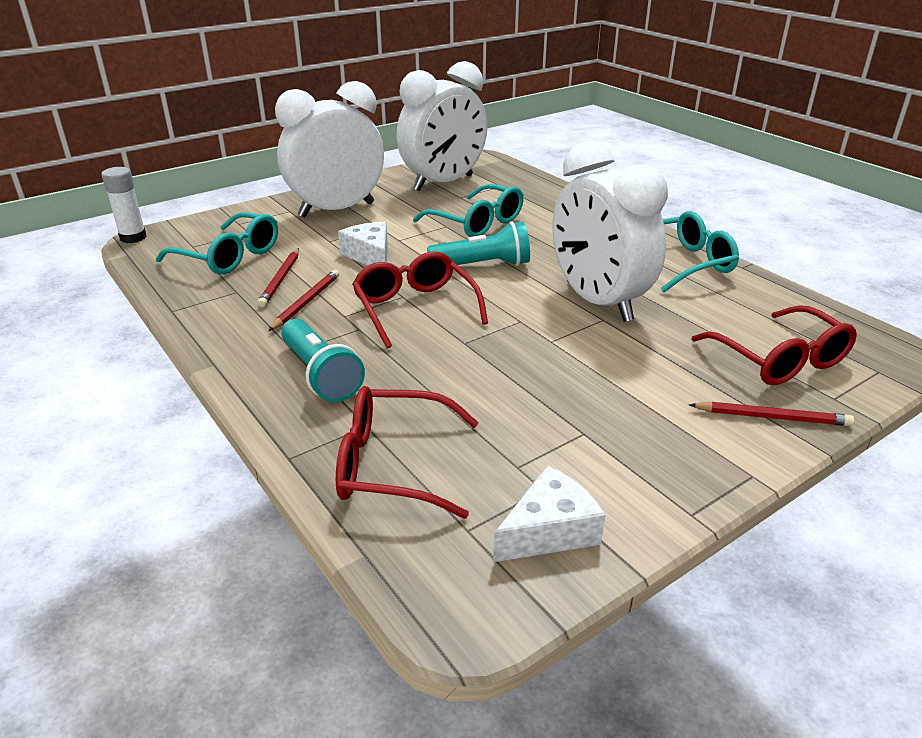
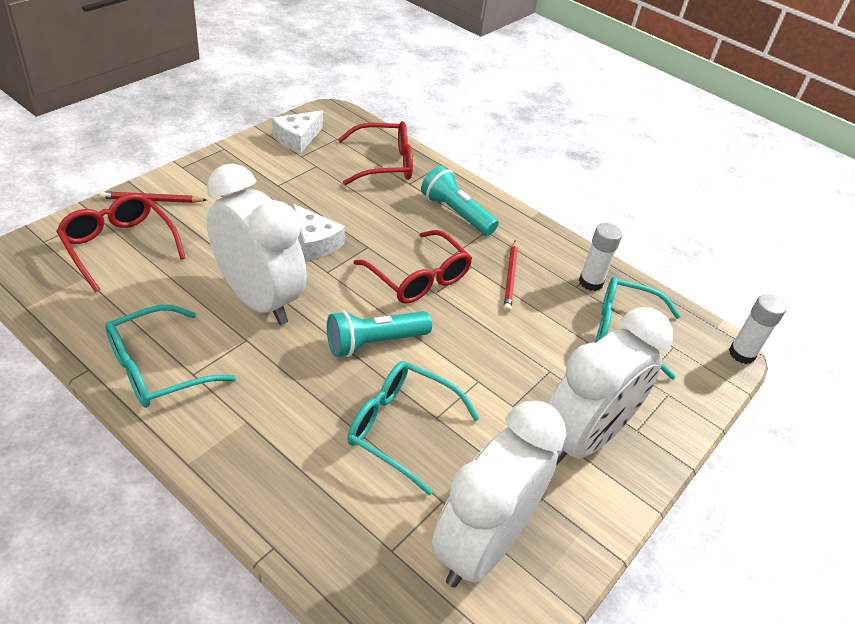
camera: 160 degrees right, 10 degrees up
(215, 293) = (590, 282): none -> white glue stick
(280, 279) = (552, 304): red pencil -> none
(370, 256) = (493, 347): white cheese -> white cheese (315, 243)

